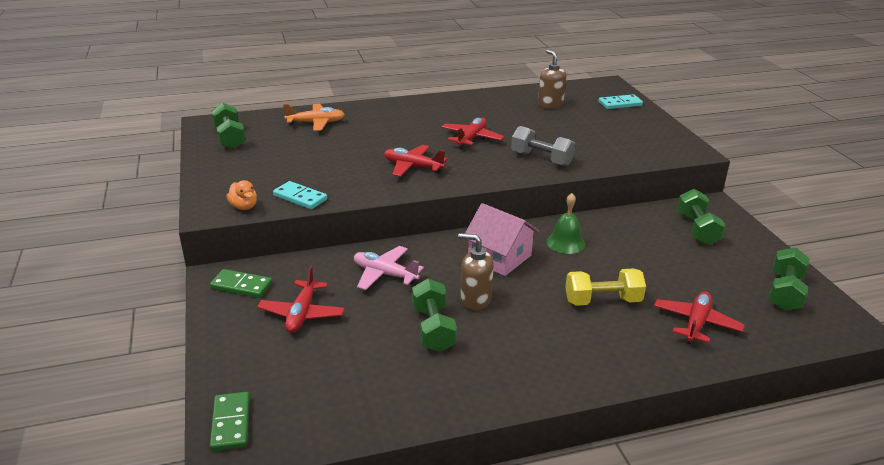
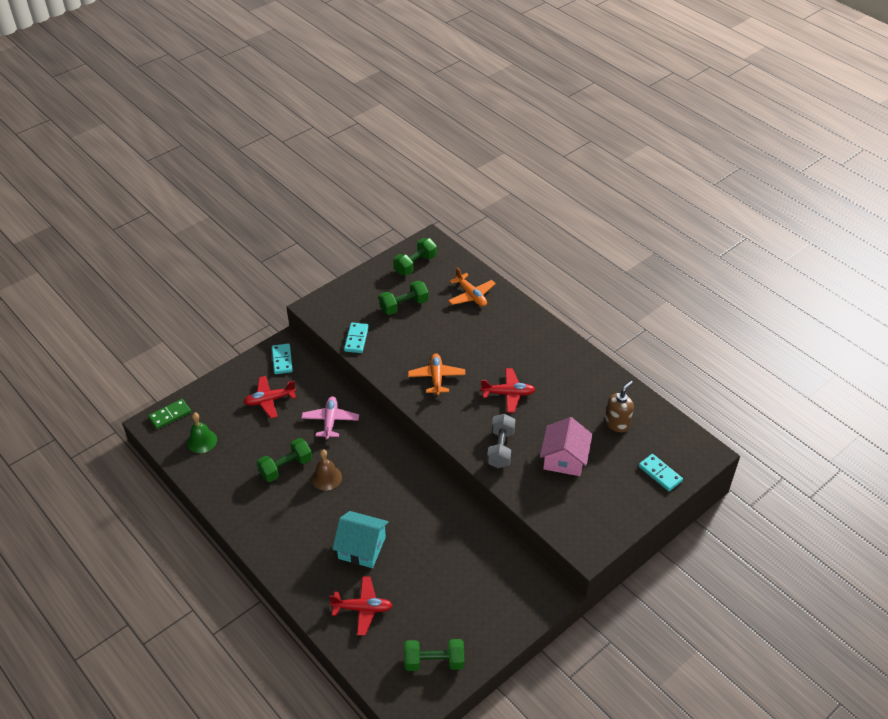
camera: 65 degrees right, 15 degrees up
(241, 286) = (282, 360): green domino -> turquoise domino
(244, 207) = (329, 319): orange duck -> none
(413, 167) = (436, 377): red plane -> orange plane
(475, 300) = (326, 477): brown soap dispenser -> brown bell
(499, 257) = (384, 474): pink house -> pink house (564, 459)
(565, 243) = (427, 507): green bell -> green bell (202, 441)
(602, 301) = (362, 548): yellow dumbbell -> turquoise house
(697, 229) = (499, 589): green dumbbell -> green dumbbell (404, 305)

